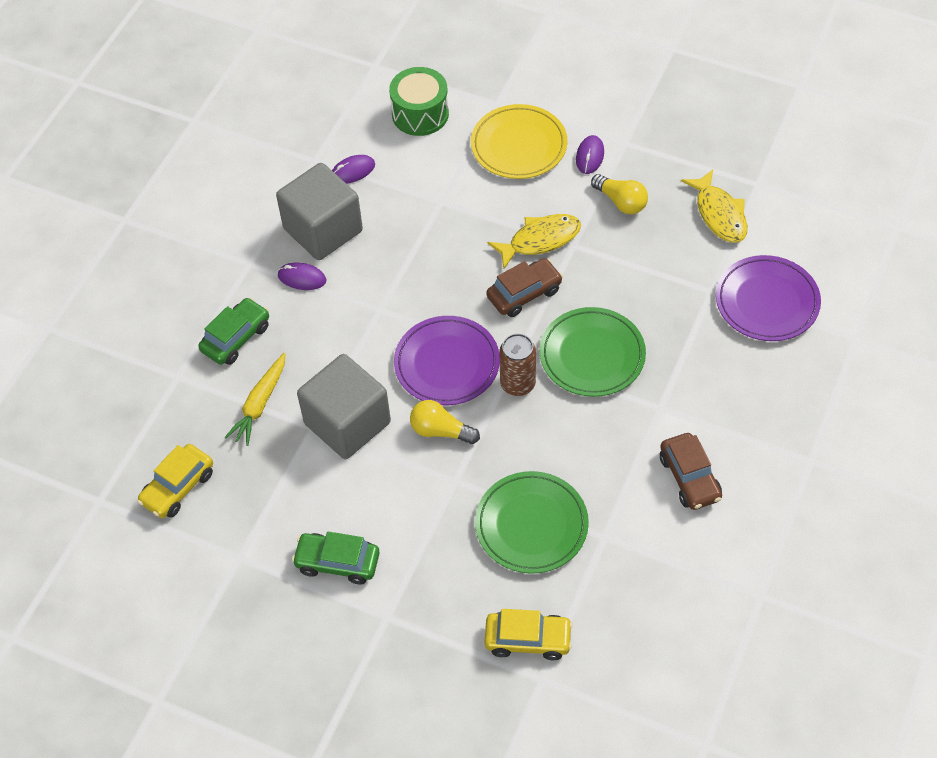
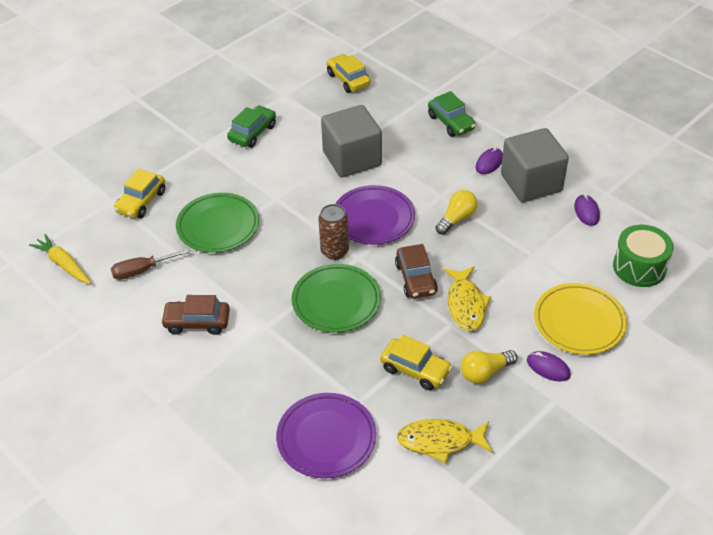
camera: 110 degrees right, 10 degrees down
(260, 404) = (390, 123): yellow carrot -> yellow carrot (64, 264)
(440, 431) = (319, 201): yellow light bulb -> yellow light bulb (457, 219)
(643, 576) = (142, 270): none -> brown screwdriver
(647, 257) = (415, 370): none -> yellow car

